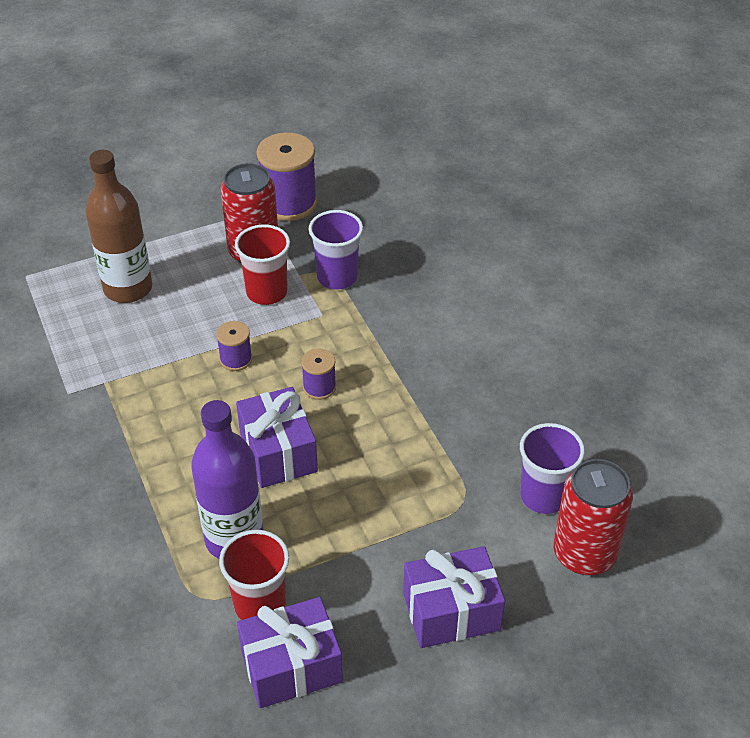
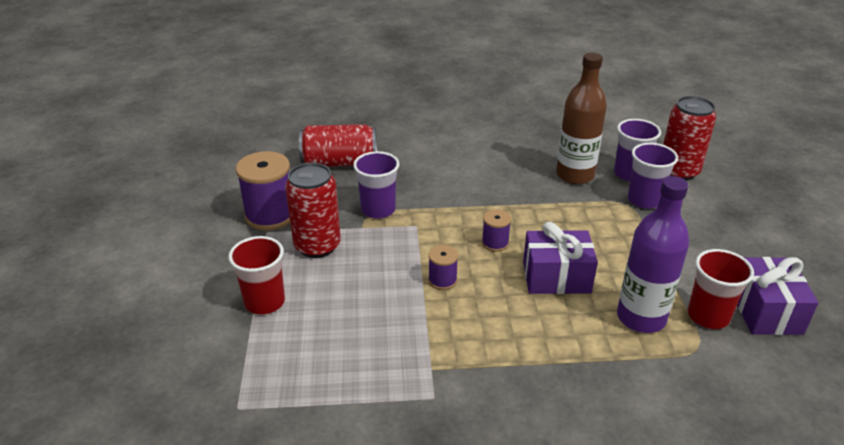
camera: 70 degrees left, 10 degrees down
(128, 288) = (311, 331): brown bottle -> brown bottle (575, 175)
(267, 292) = (372, 248): red cup -> red cup (264, 302)
(414, 220) = (339, 162): none -> red can
(451, 611) = (720, 230): purple gift -> none
(483, 519) = (644, 200): none -> purple cup

